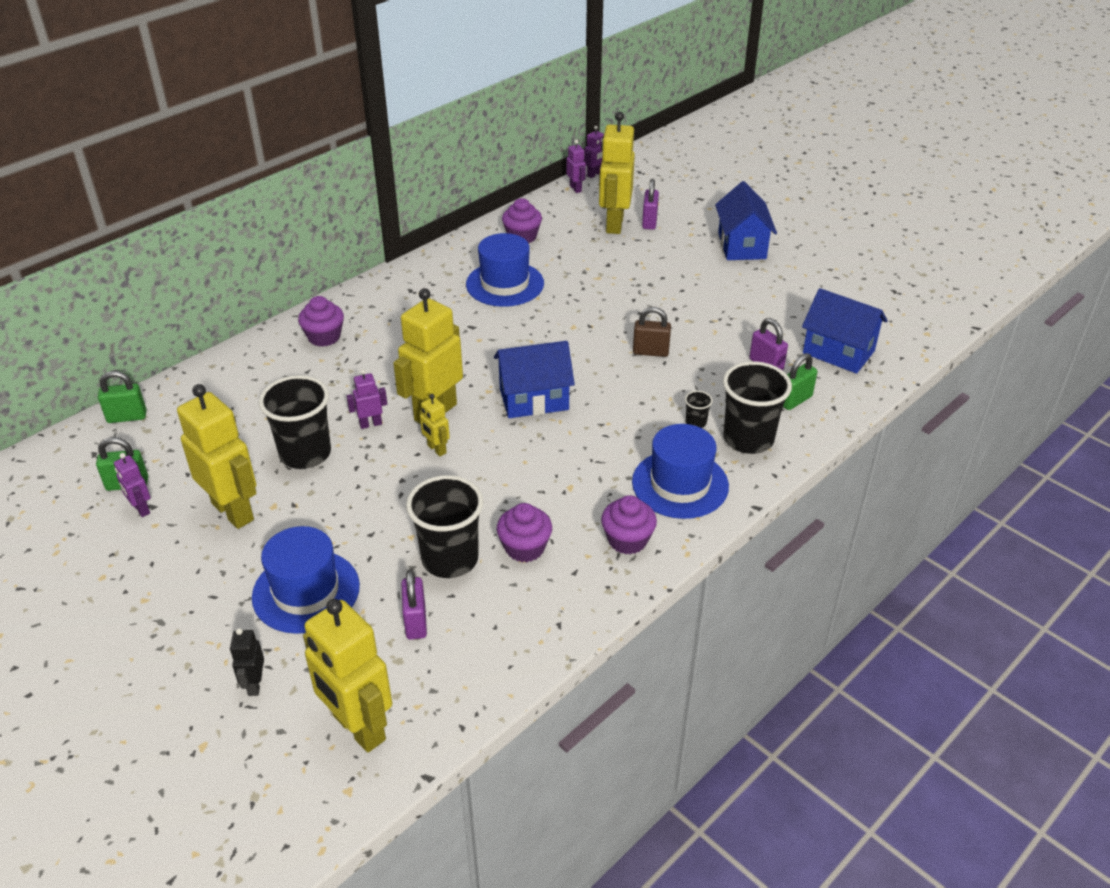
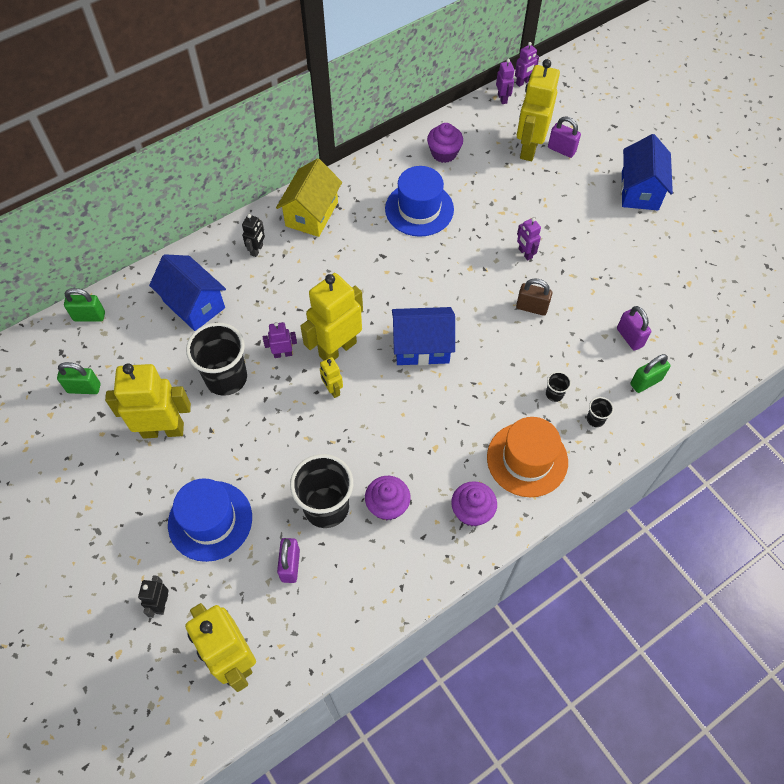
camera: 10 degrees right, 20 degrees up
(141, 509) = (92, 416): purple robot -> purple robot (525, 253)
(233, 511) = (163, 430): yellow robot -> yellow robot turned 60 degrees counterclockwise
(324, 337) = (257, 250): purple cupcake -> black robot
(383, 300) = (312, 214): none -> yellow house
(649, 222) = (561, 150): purple padlock -> purple padlock turned 75 degrees counterclockwise
(680, 484) = (527, 459): blue hat -> orange hat
(748, 439) = (595, 419): black cup -> black cup, size x0.42
(838, 352) = (697, 332): blue house -> blue house (194, 304)

